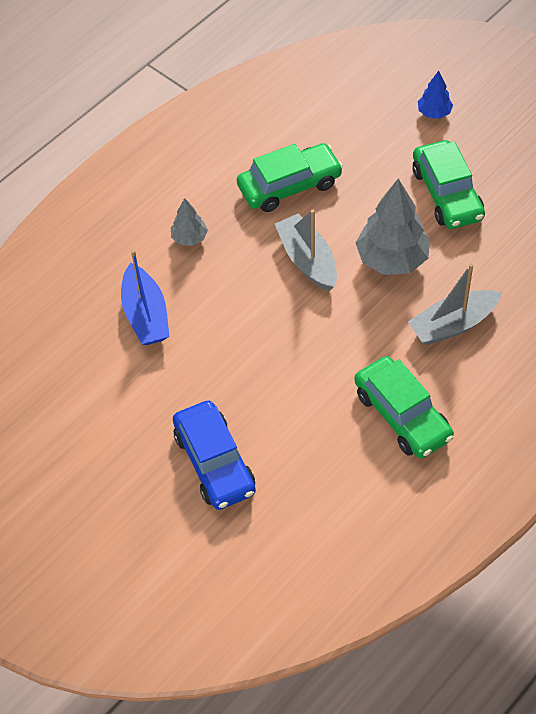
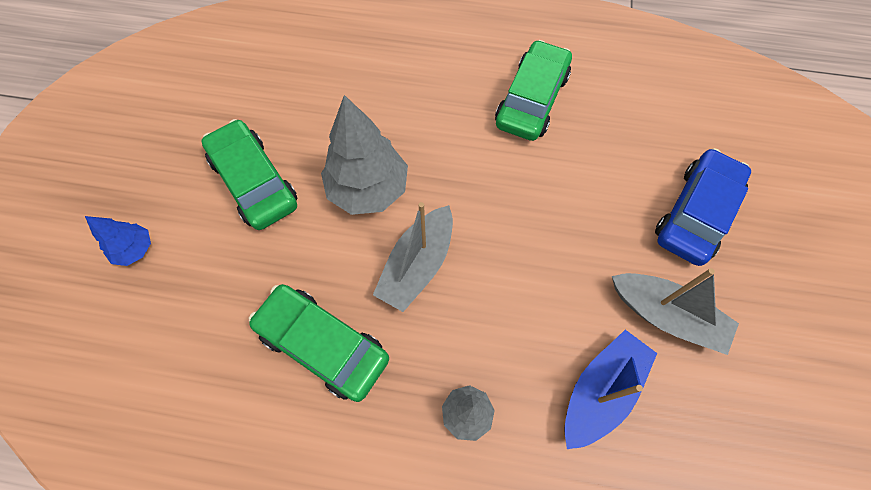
camera: 125 degrees left, 10 degrees up
(447, 194) = (254, 182): green car -> green car turned 75 degrees counterclockwise
(453, 324) = (413, 107): grey boat -> grey boat (665, 316)

